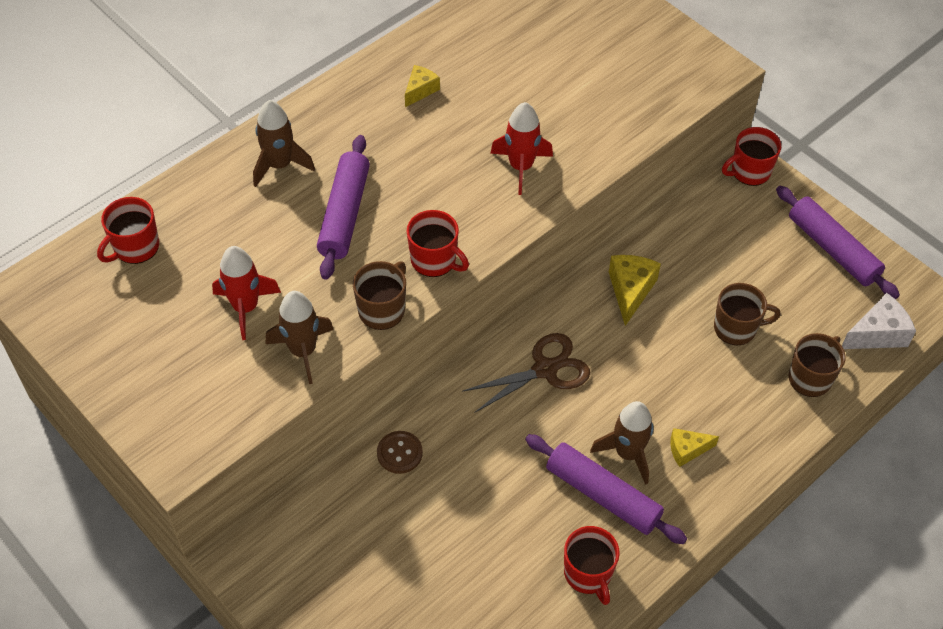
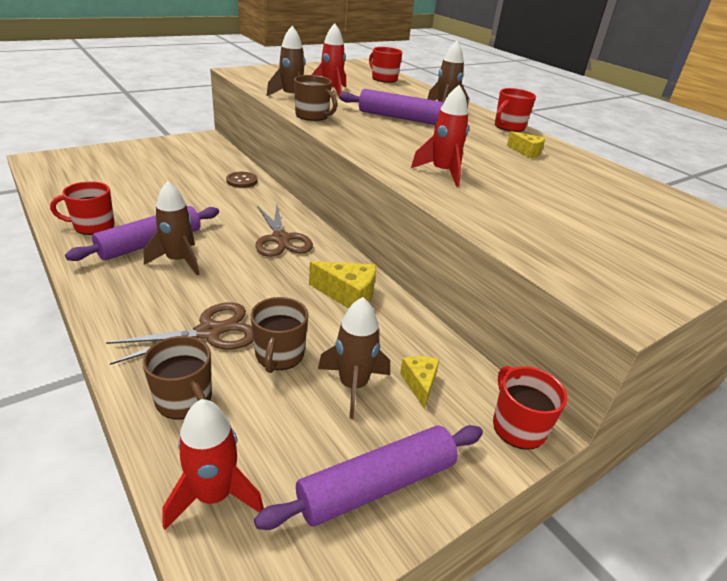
camera: 95 degrees right, 20 degrees down
(434, 260) = (350, 133): red mug -> red mug (509, 127)
(687, 450) = (158, 291): yellow cheese -> yellow cheese (419, 384)
(728, 387) = (209, 332): none -> brown scissors
(750, 272) = (353, 385): none -> brown rocket
(877, 334) = (214, 495): white cheese -> red rocket

